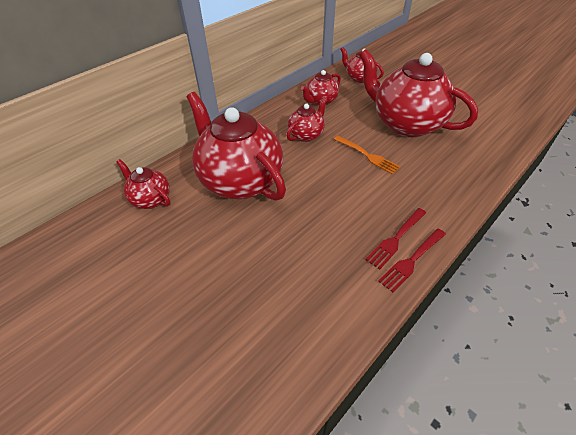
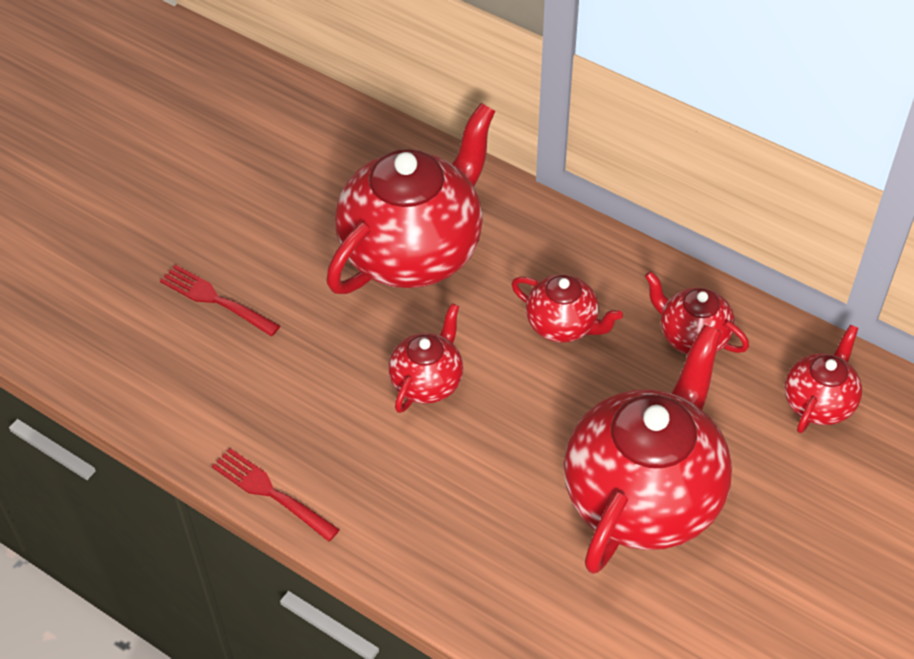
camera: 80 degrees right, 5 degrees up
(150, 199) = (354, 154): red teapot -> red teapot (427, 382)
(367, 155) = (519, 427): orange fork -> none
(396, 238) = (313, 472): red fork -> red fork (217, 300)

